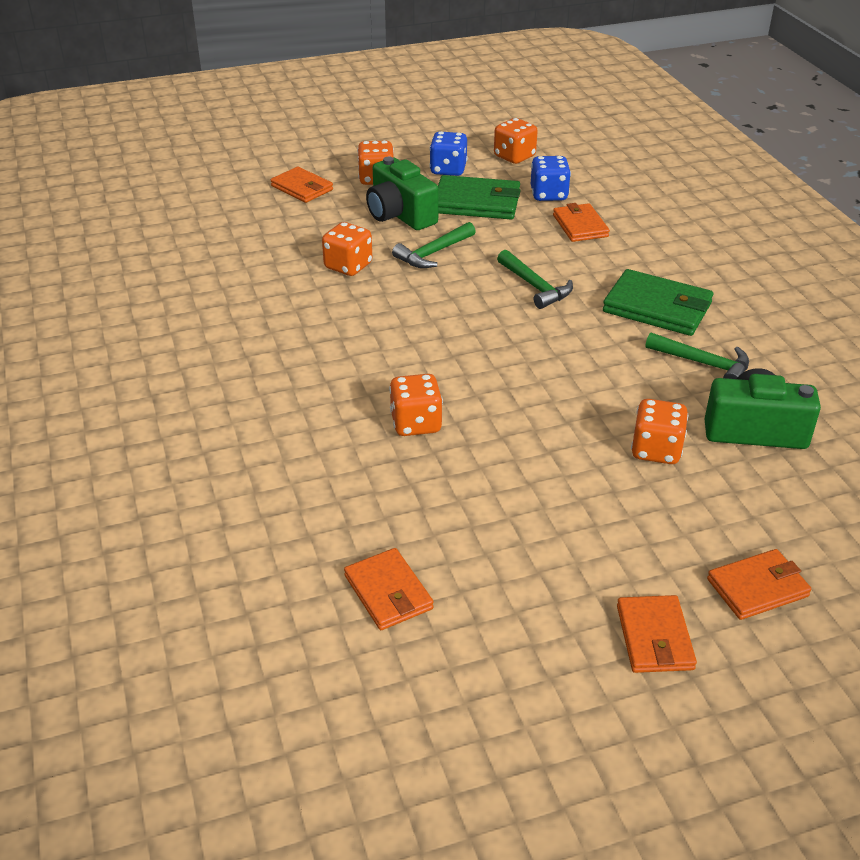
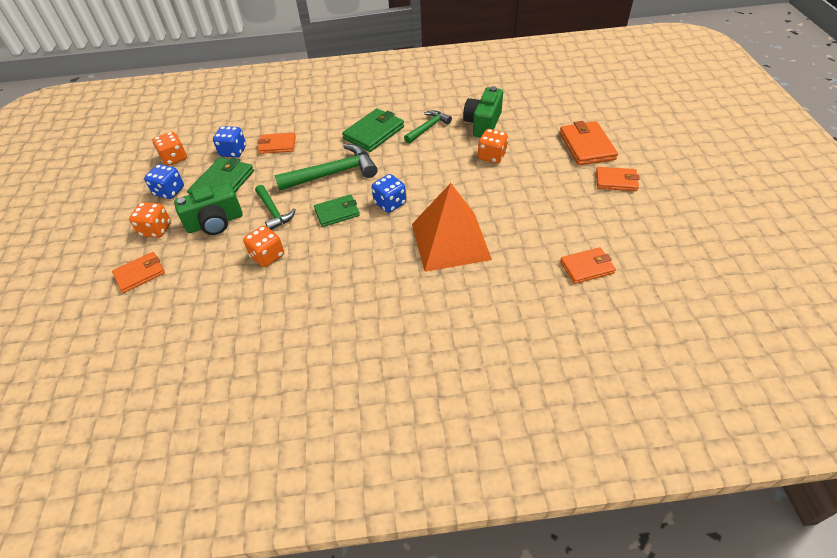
camera: 75 degrees left, 10 degrees up
(416, 423) = (450, 241): orange dice -> orange pyramid
(448, 305) = (337, 212): none -> green wallet
(484, 351) = (390, 203): none -> blue dice
(535, 287) = (333, 173): green hammer -> green hammer, size x1.67
(757, 587) = (586, 146): orange wallet -> orange wallet, size x1.51

